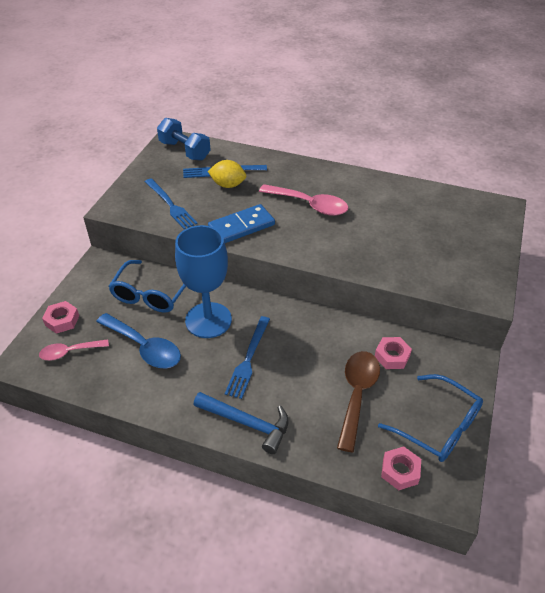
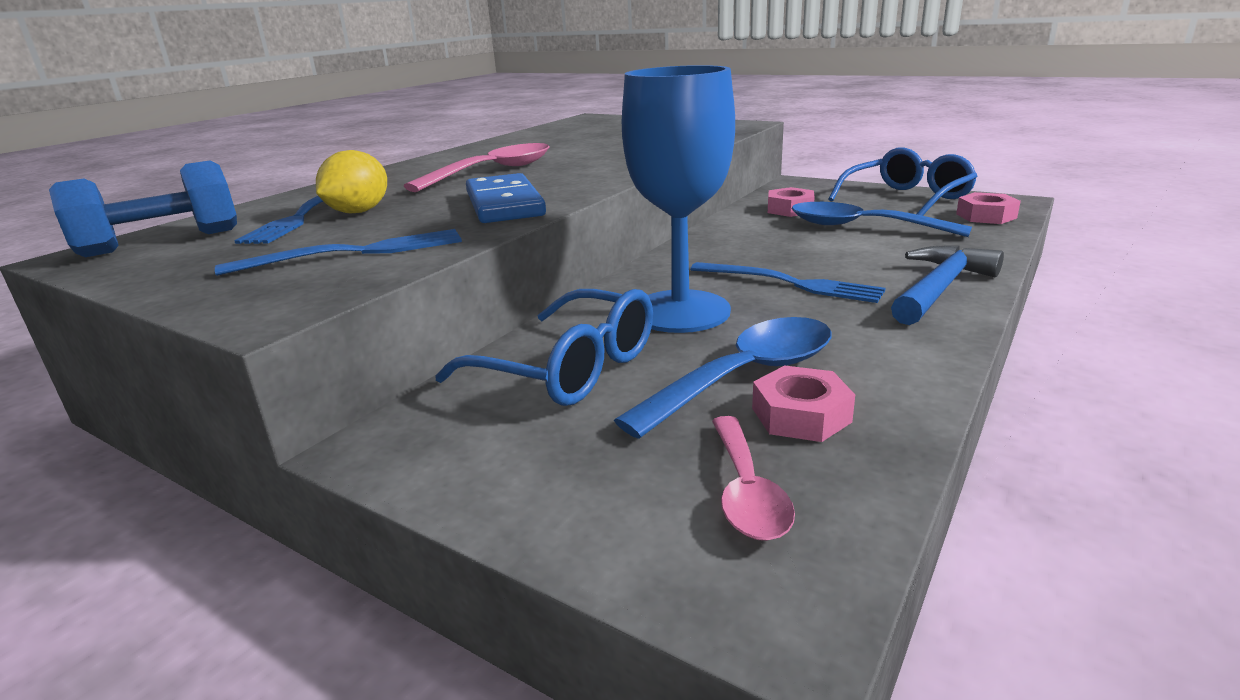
camera: 75 degrees left, 20 degrees down
(62, 320) = (601, 512): pink nut -> pink nut (801, 415)
(357, 395) = (862, 227): brown spoon -> blue spoon

